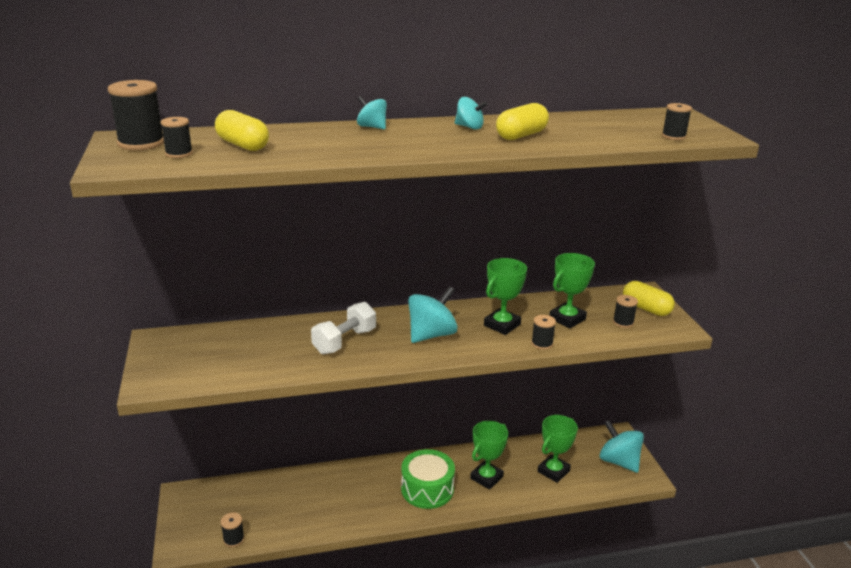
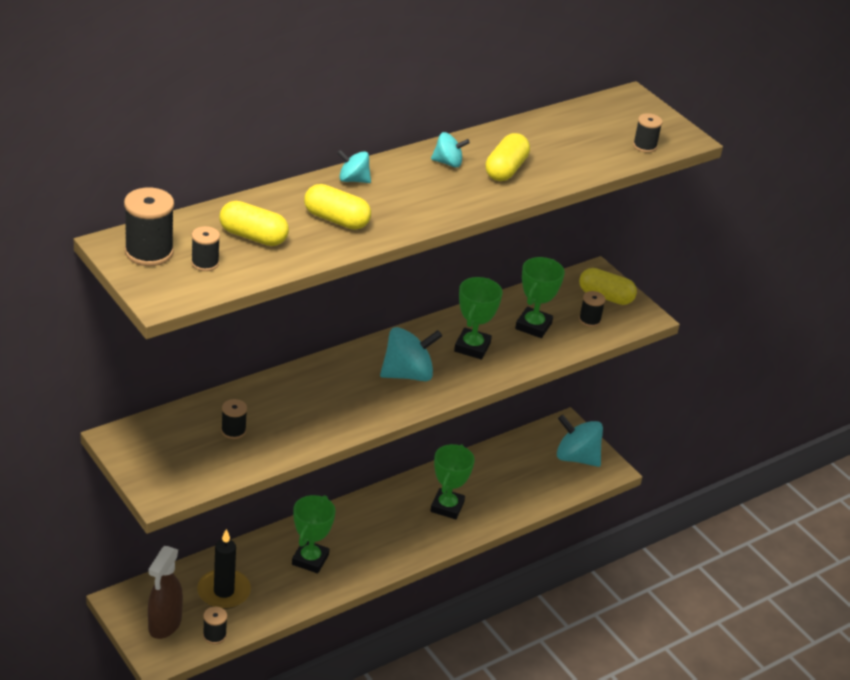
camera: 25 degrees left, 10 degrees up
(201, 520) = (164, 625): none -> brown spray bottle
(264, 505) = (223, 591): none -> black candle
(330, 144) = (336, 220): none -> yellow capsule
(344, 341) = (324, 400): white dumbbell -> none
(427, 489) = (390, 534): green drum -> none
(431, 335) = (408, 374): turquoise spinning top -> turquoise spinning top turned 45 degrees clockwise
(542, 344) = (522, 363): black spool -> black spool (233, 431)
(553, 471) = (513, 484): green trophy -> green trophy (310, 560)

